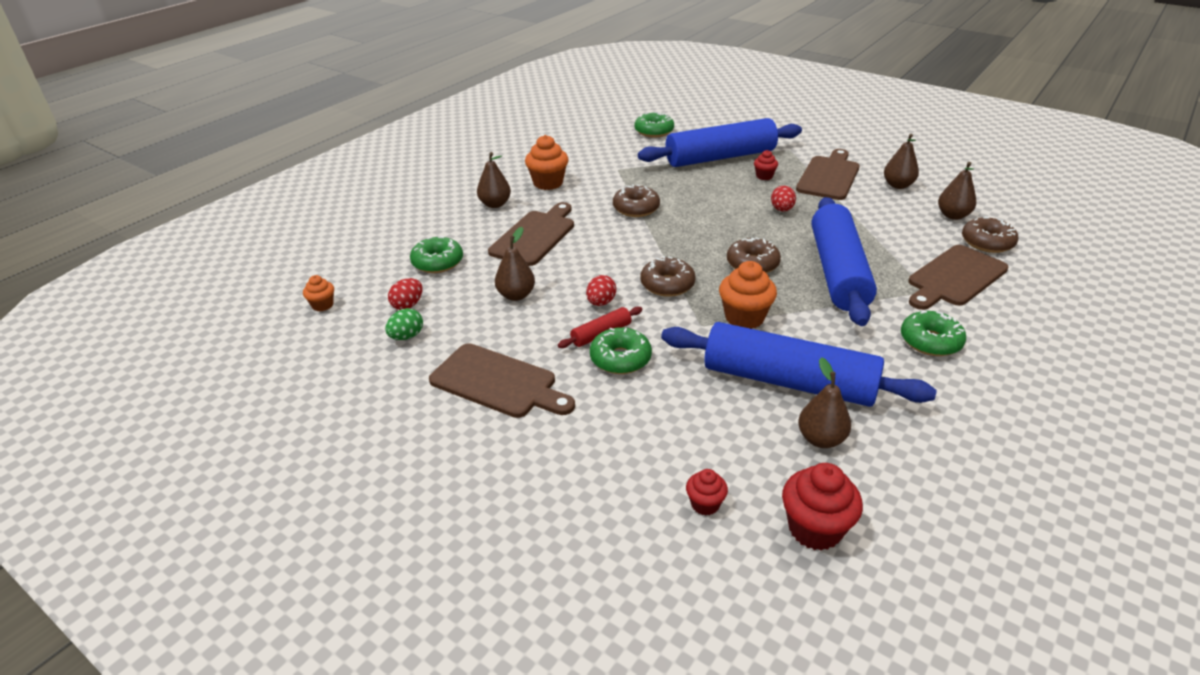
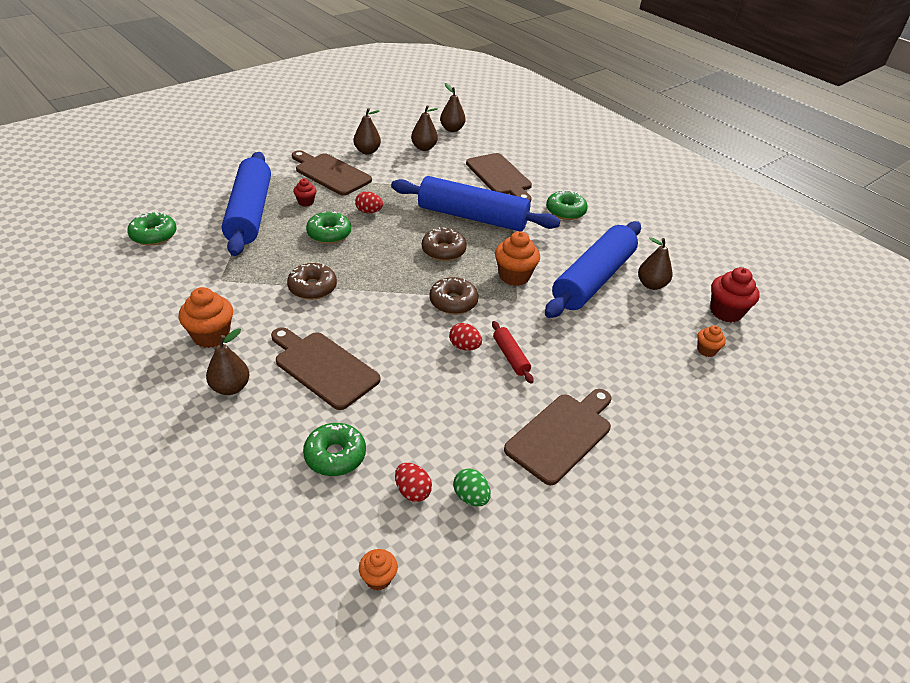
camera: 80 degrees left, 5 degrees up
(516, 295) = (429, 400): brown pear -> brown pear (452, 129)
(620, 359) = (547, 353): green donut -> green donut (329, 234)
(705, 504) = (706, 350): red cupcake -> orange cupcake
(987, 242) = (464, 150): brown donut -> none

